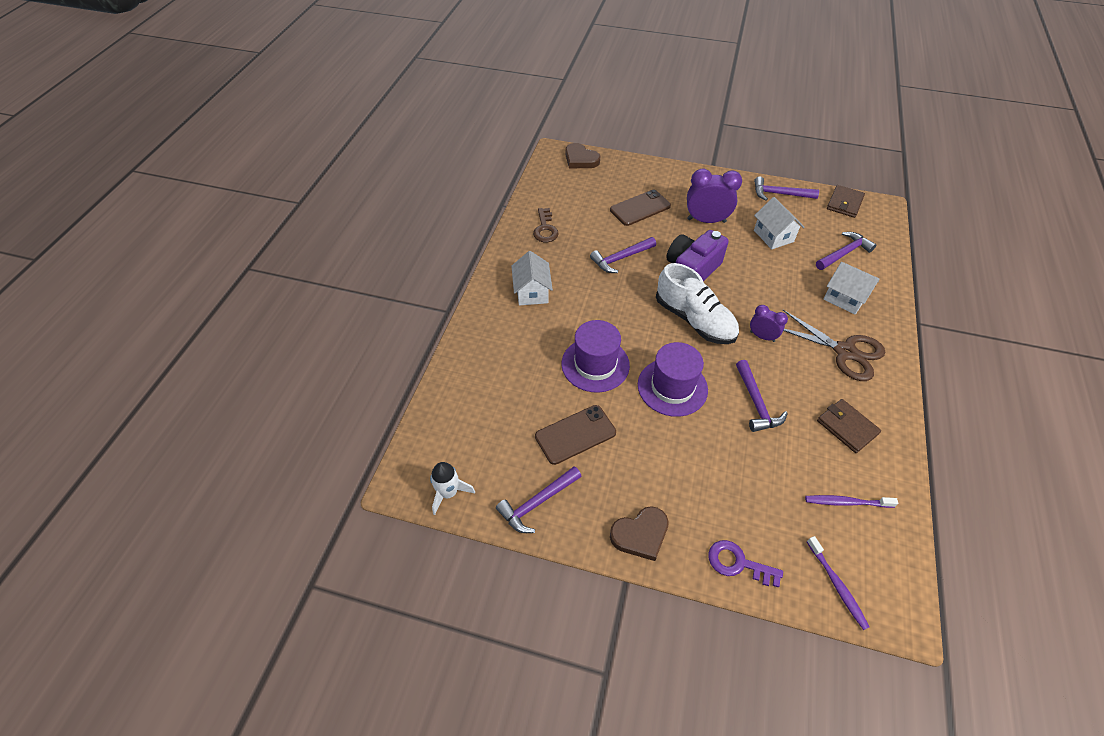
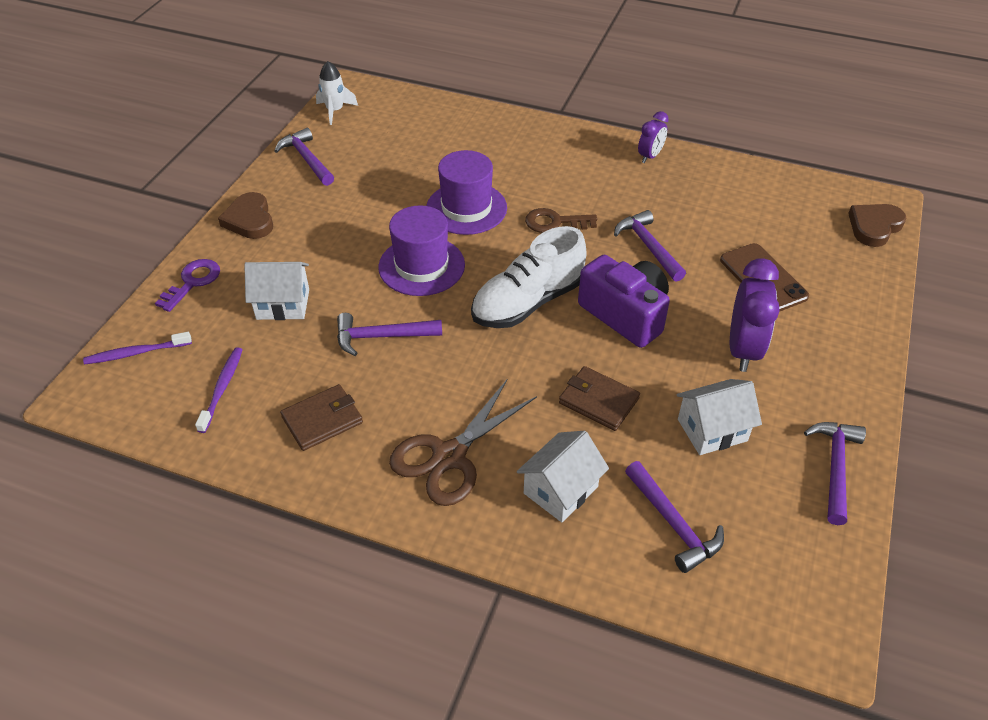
camera: 95 degrees right, 5 degrees down
(532, 292) = (585, 168): white house -> white house (283, 304)
(545, 229) = (704, 183): brown key -> brown key (555, 222)
(575, 434) = (376, 187): brown phone -> none
(762, 336) = (491, 366): purple clock -> purple clock (650, 156)
(844, 203) = (825, 571): brown wallet -> brown wallet (598, 401)

